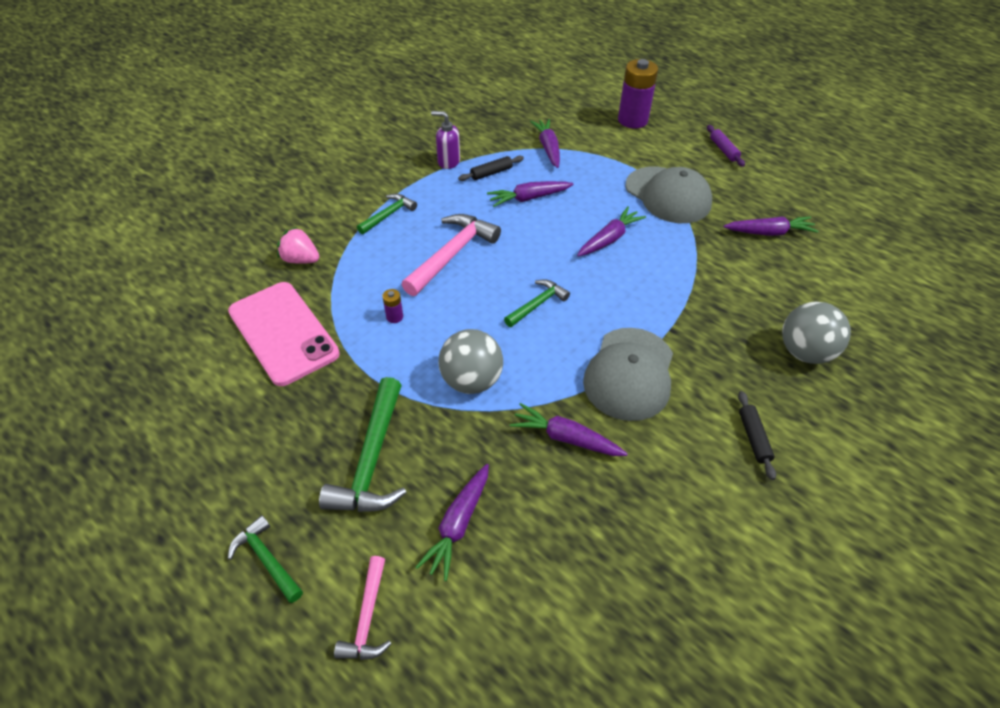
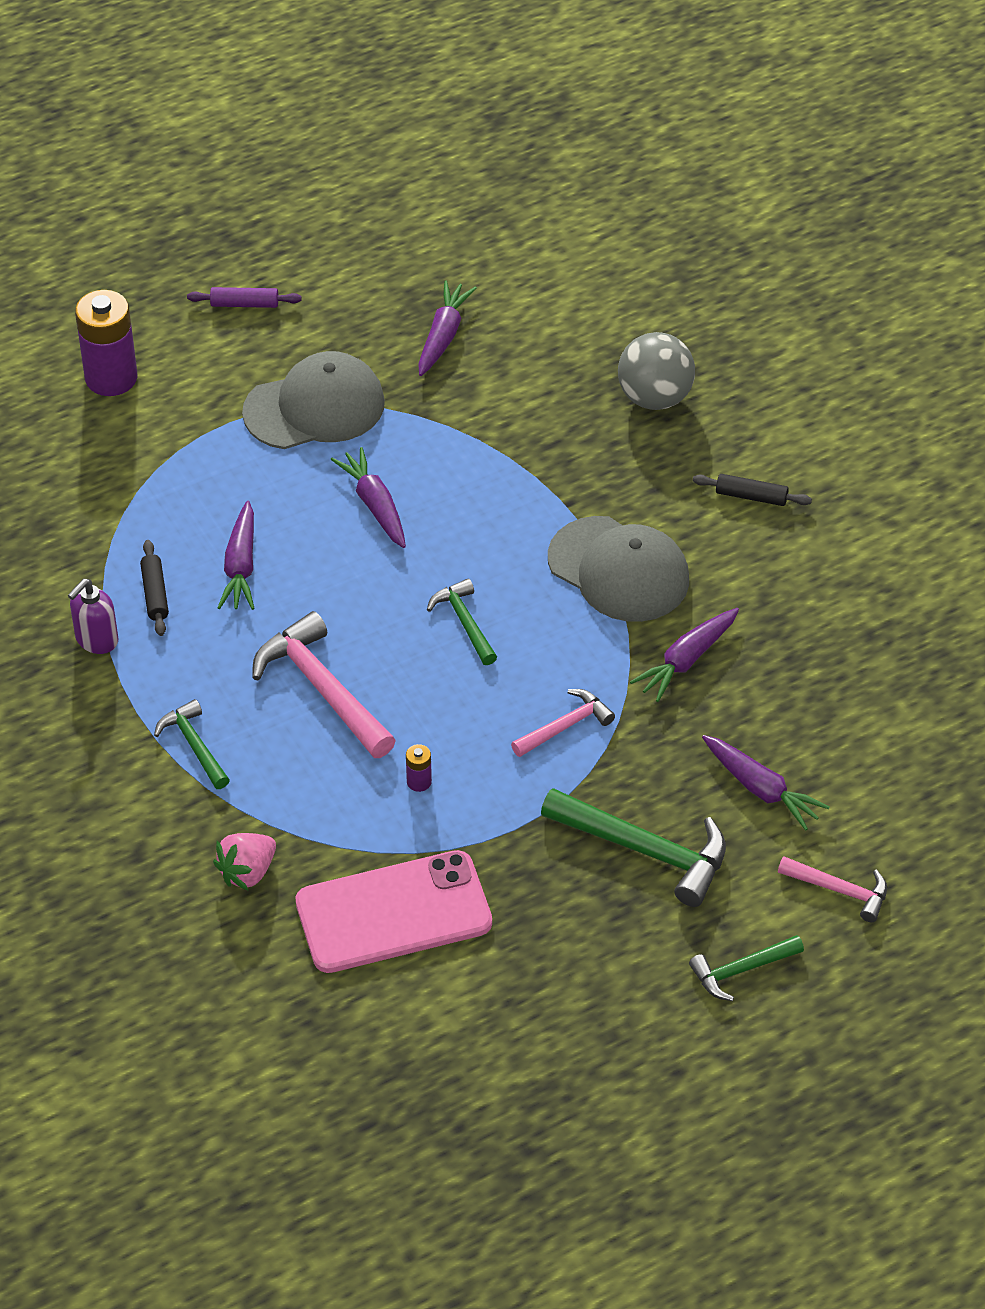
camera: 70 degrees left, 0 degrees up
(471, 380) = (565, 726): grey ball -> pink hammer
(548, 148) = (128, 505): purple carrot -> none

